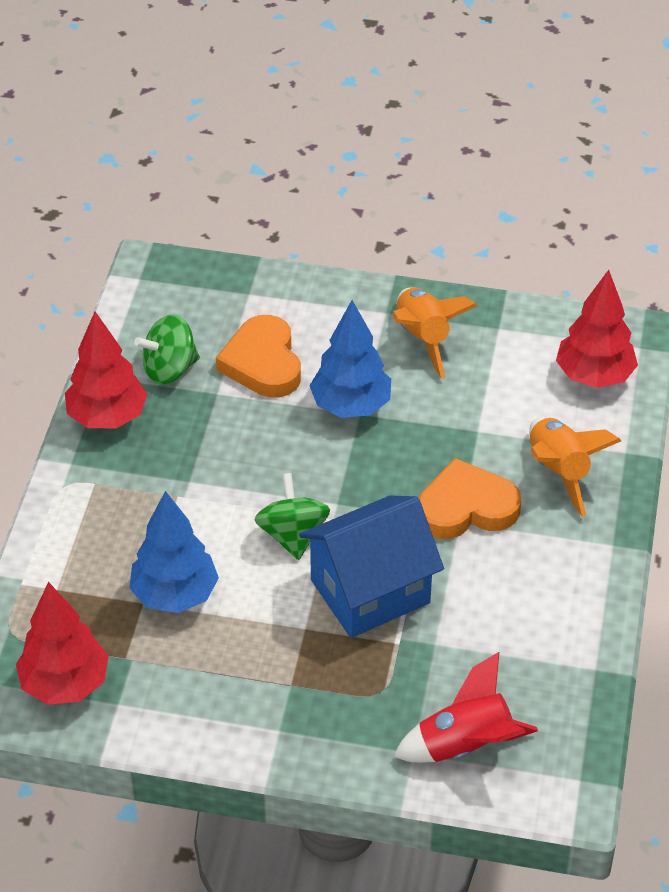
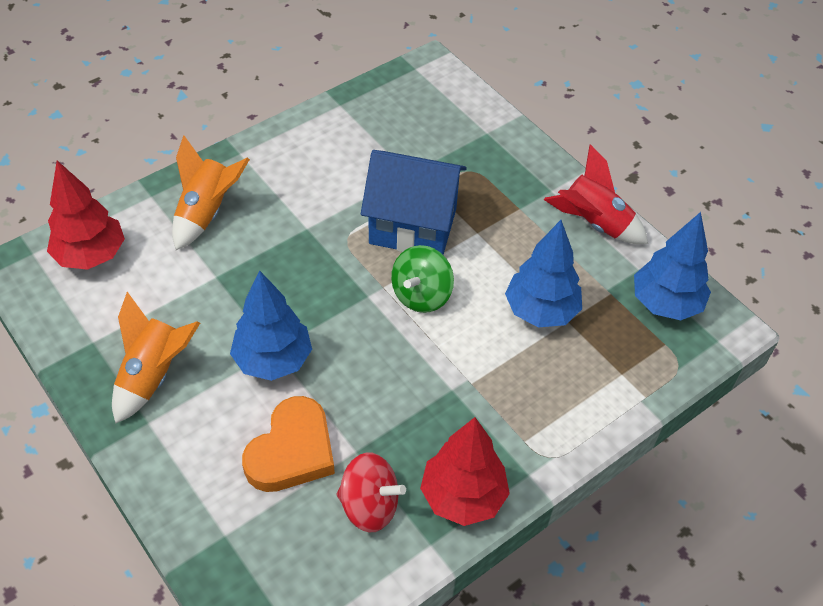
camera: 140 degrees left, 5 degrees up
(65, 684) = (665, 304): red tree -> blue tree
(169, 369) = (369, 505): green spinning top -> red spinning top
(465, 746) = (455, 117): red rocket -> red rocket (594, 224)
(466, 507) = (291, 233): orange heart -> none

